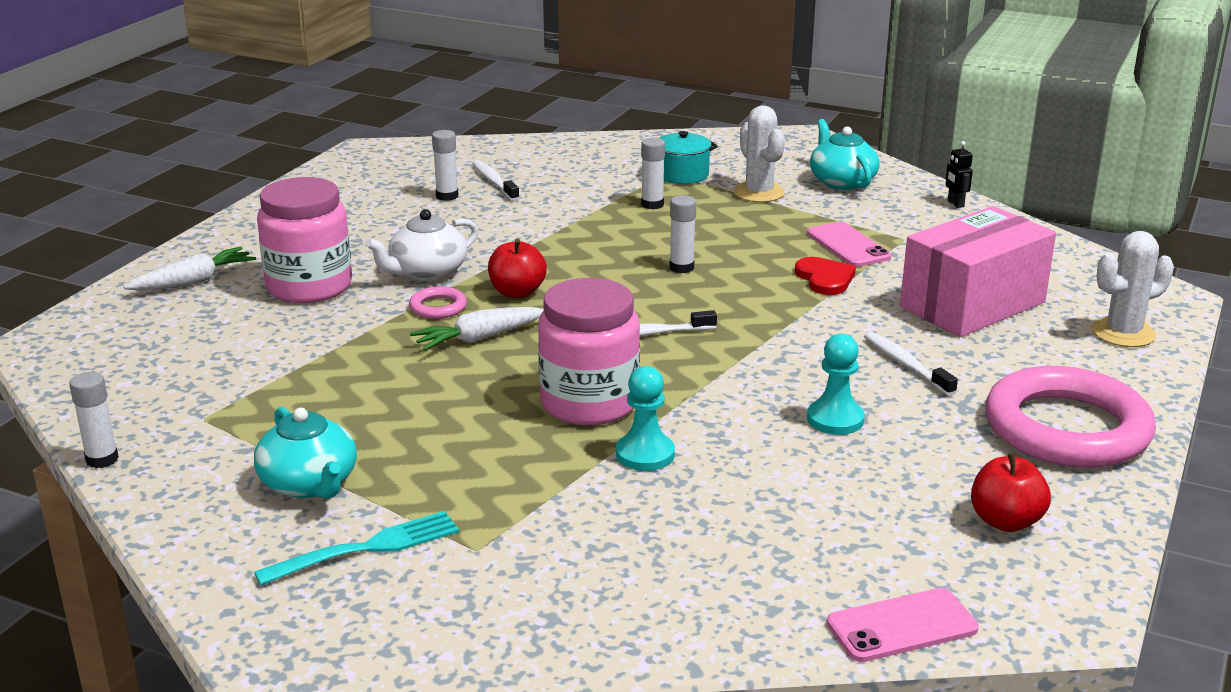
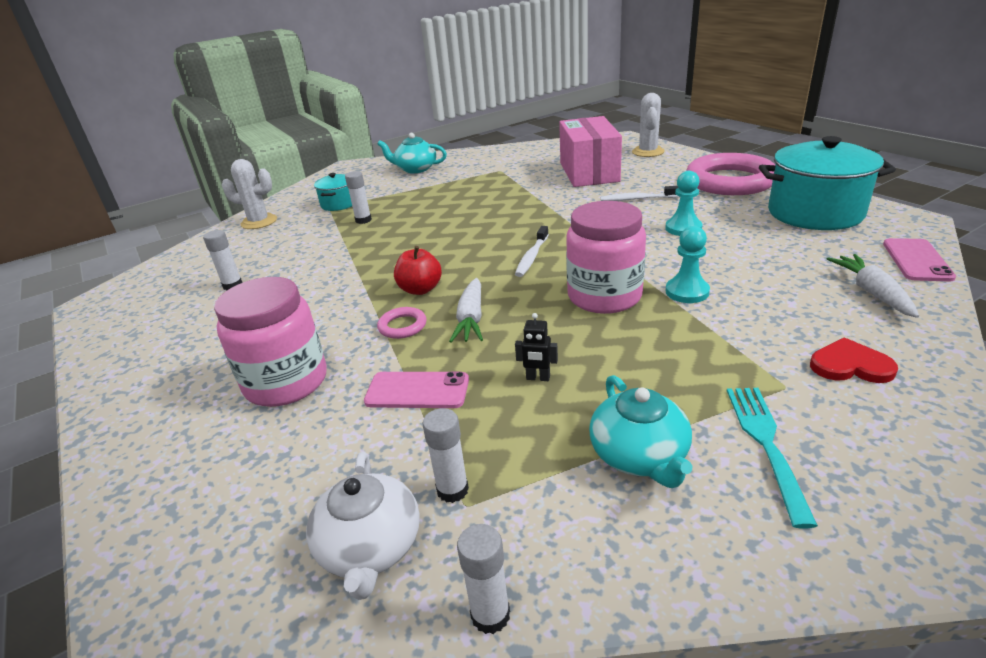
camera: 55 degrees left, 5 degrees up
(193, 281) = (177, 454): white carrot -> white carrot (872, 292)
(310, 484) = (639, 455): turquoise teapot -> turquoise teapot turned 75 degrees clockwise
(427, 272) = (340, 319): white teapot -> white teapot (370, 547)
(494, 182) = (242, 263): white toothbrush -> none
(681, 268) = (458, 229): white glue stick -> white glue stick (452, 490)
(759, 193) = (396, 190): white cactus -> white cactus (259, 222)
(825, 278) = (520, 196): red heart -> red heart (850, 365)
(848, 245) = (490, 183): pink phone -> pink phone (417, 391)
(955, 204) = (479, 152): black robot -> black robot (538, 378)
(1005, 521) = (815, 213): red apple -> turquoise pot

